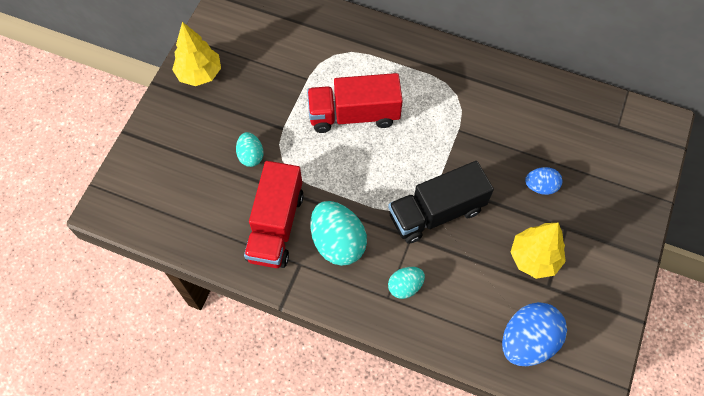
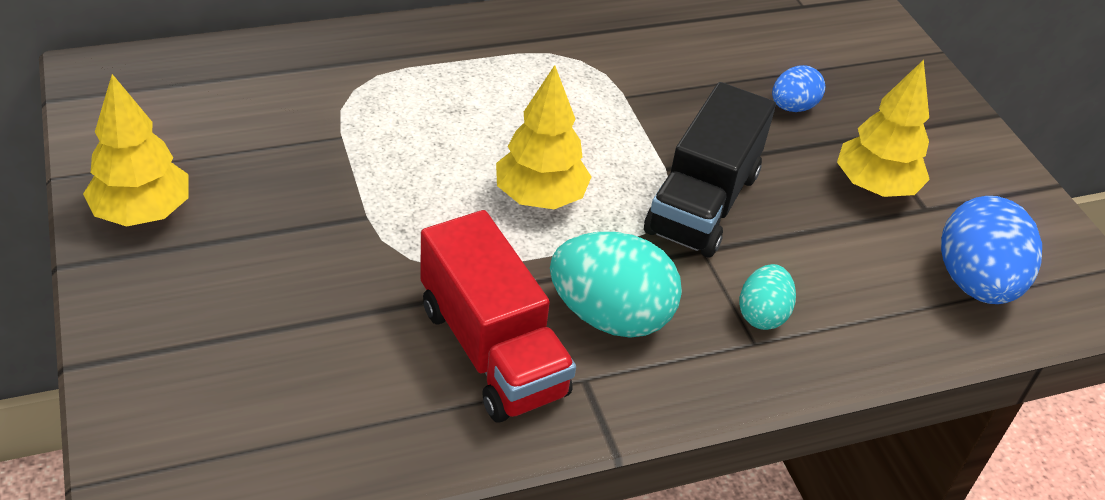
camera: 45 degrees left, 20 degrees down
(251, 156) = (351, 278): turquoise egg -> none
(354, 115) = (462, 147): red truck -> none
(364, 163) = (540, 198): none -> yellow tree

